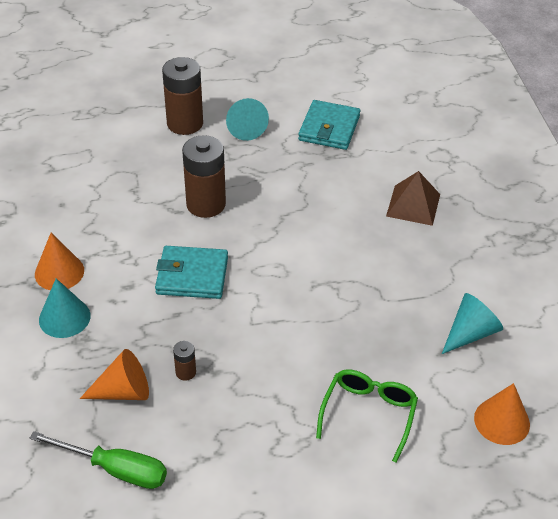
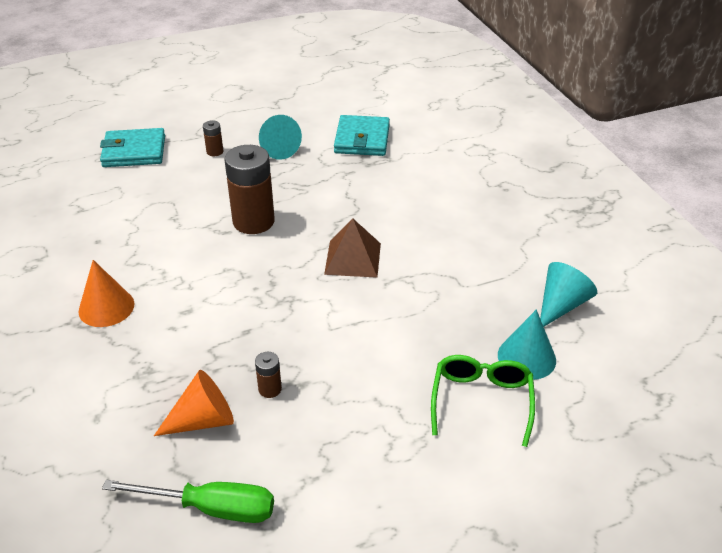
camera: 10 degrees left, 5 degrees down
(64, 317) = (120, 353): turquoise cone -> turquoise cone (526, 357)
(185, 123) = (215, 152): brown battery -> brown battery, size x0.45
(192, 275) = (254, 291): turquoise wallet -> turquoise wallet (134, 151)
(413, 205) = (465, 196): brown pyramid -> brown pyramid (353, 258)
(501, 421) = (622, 386): orange cone -> none

